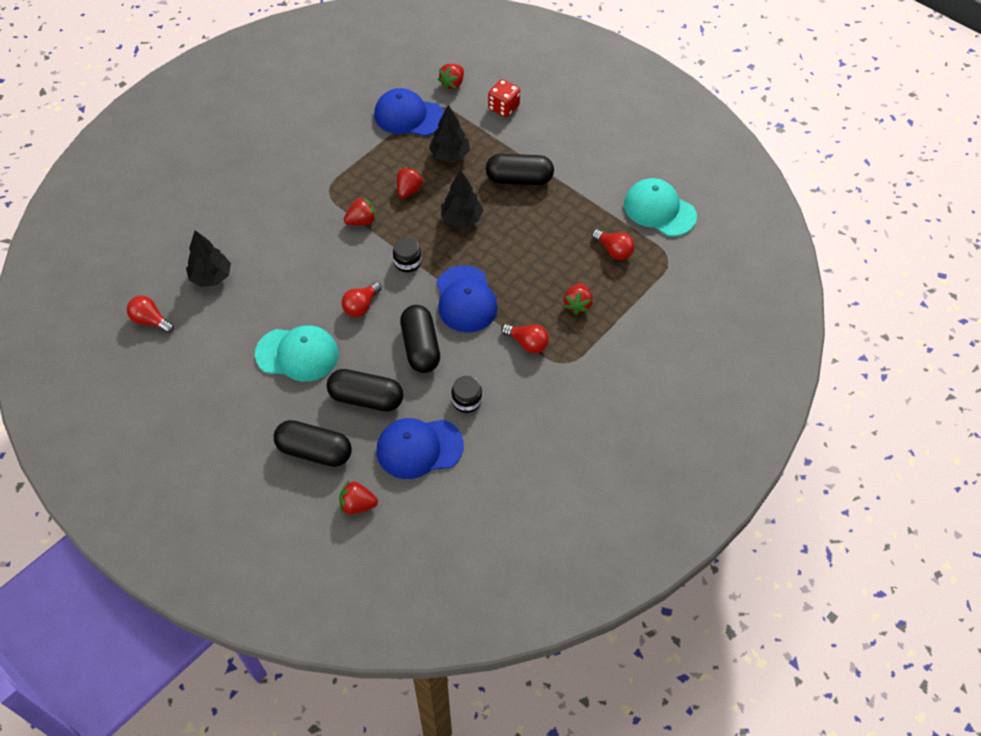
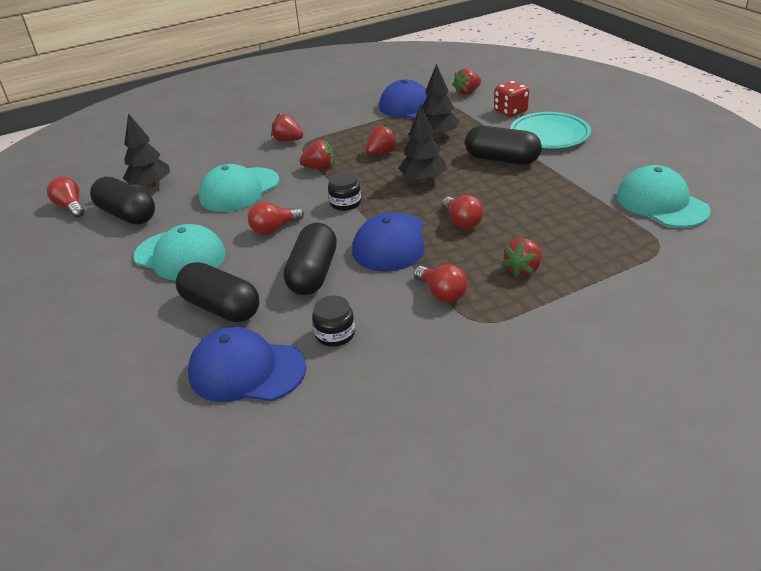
camera: 25 degrees right, 20 degrees down
(302, 265) = (239, 190): none -> turquoise cap
(314, 451) = (127, 345): black capsule -> black capsule (127, 214)
(357, 504) = (131, 413): red strawberry -> red strawberry (288, 140)
(549, 137) = (549, 135): none -> turquoise plate
(614, 250) = (590, 229): red light bulb -> red light bulb (462, 222)

